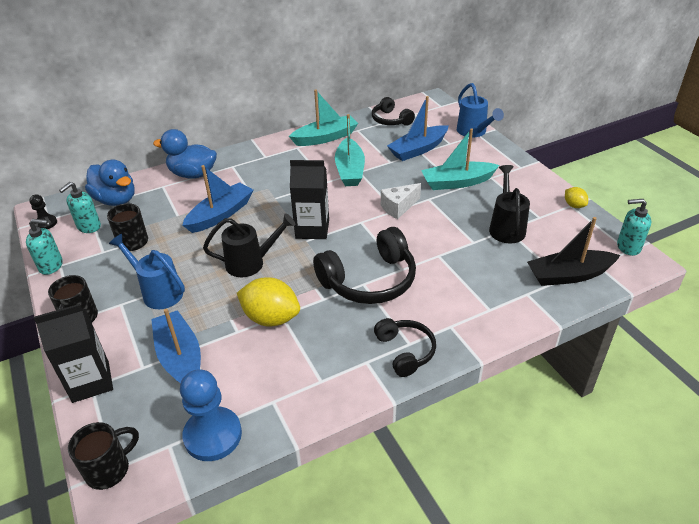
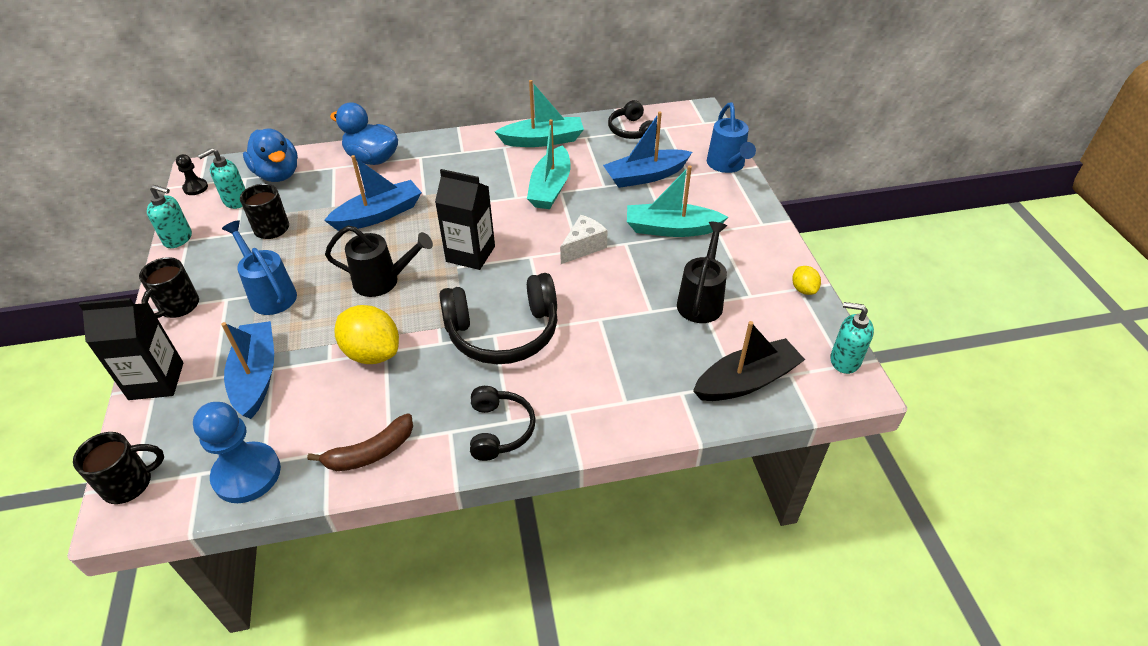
camera: 15 degrees right, 5 degrees up
(310, 393) = (370, 452): none -> brown banana
(398, 207) = (583, 247): white cheese -> white cheese turned 150 degrees clockwise
(569, 275) = (746, 381): black boat -> black boat turned 150 degrees clockwise

